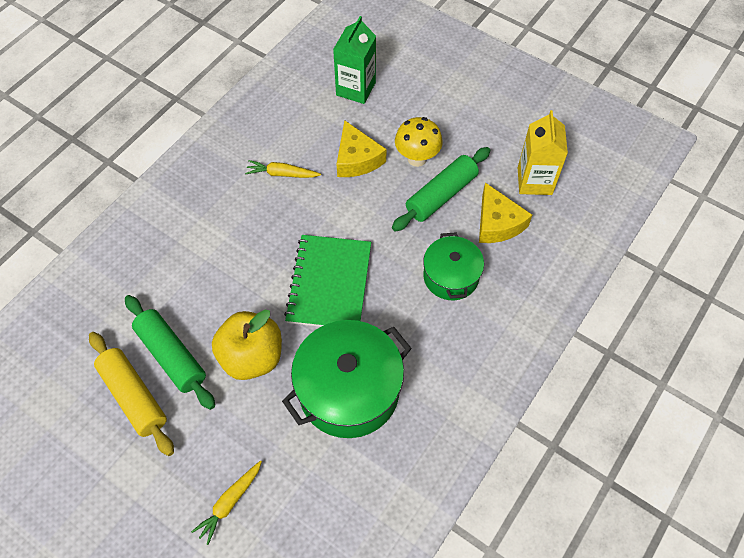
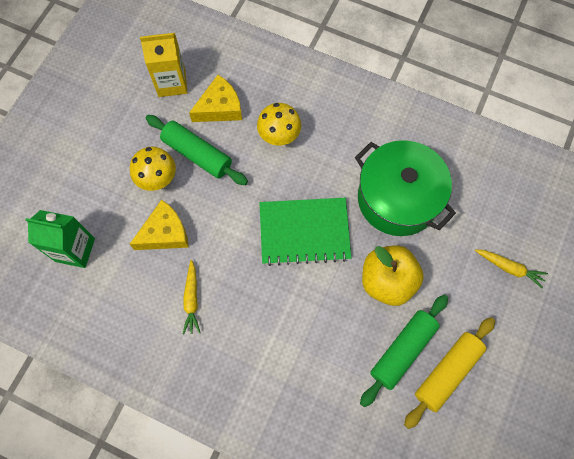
camera: 100 degrees left, 10 degrees up
(451, 276) = (279, 137): green pot -> yellow mushroom

